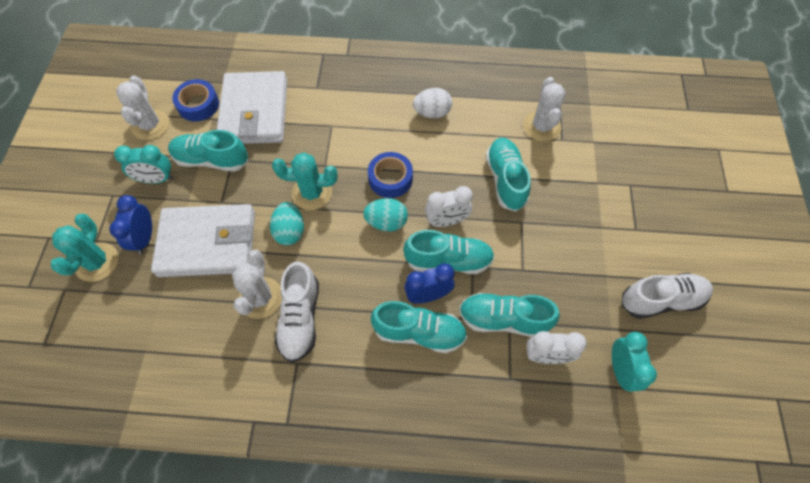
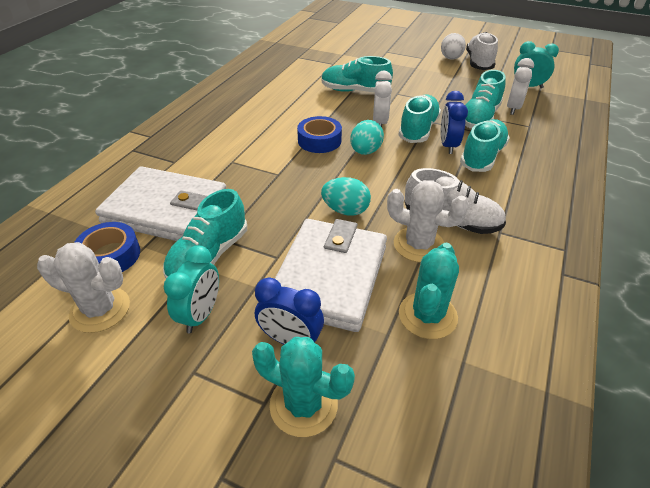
camera: 70 degrees left, 20 degrees down
(312, 193) = (307, 188): turquoise cactus -> turquoise cactus (427, 315)
(432, 113) = (263, 107): white egg -> white egg (451, 58)
(541, 126) = (315, 67): white cactus -> none

